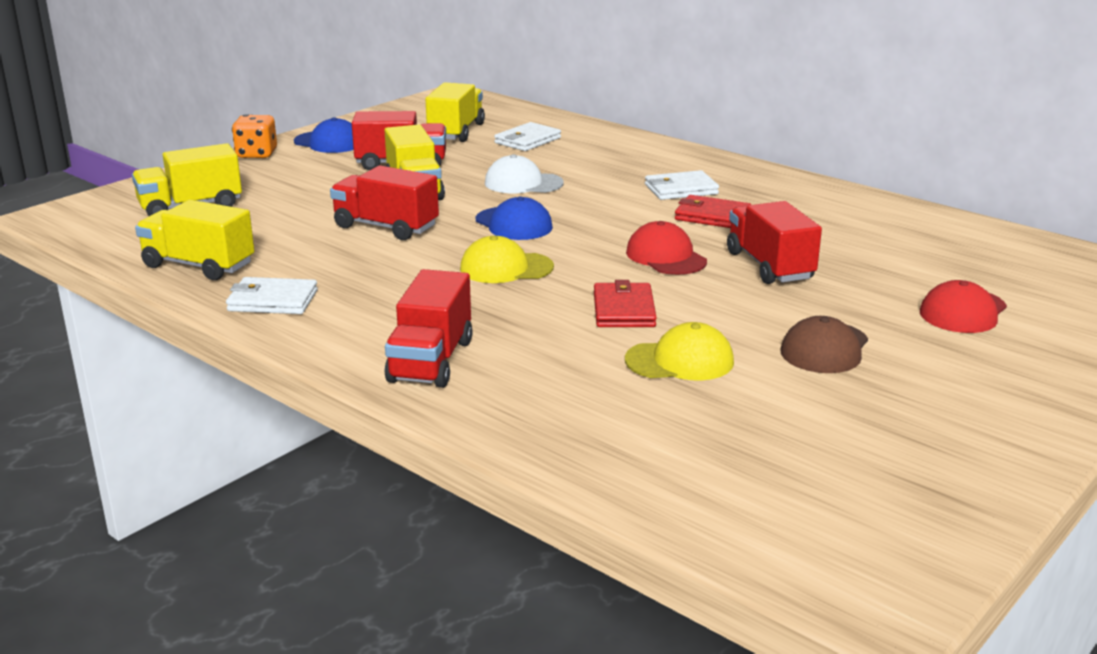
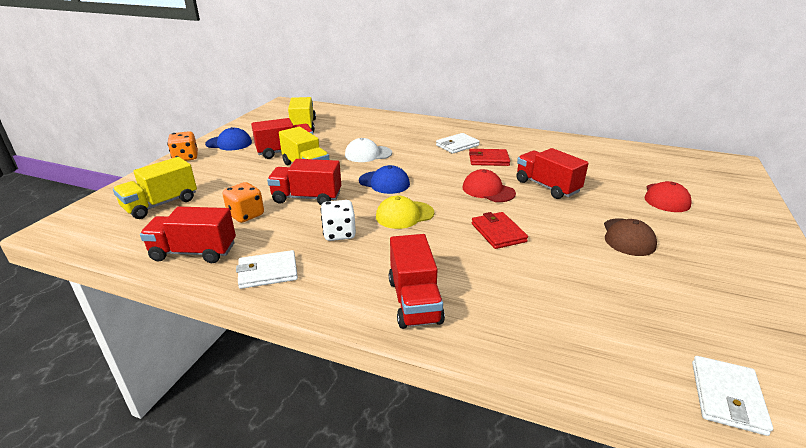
camera: 20 degrees left, 5 degrees up
(198, 265) = (194, 252): yellow truck -> red truck
(289, 235) = (246, 215): none -> orange dice
(395, 275) = (339, 234): none -> white dice
(527, 140) = (349, 126): white wallet -> white wallet (727, 397)
(680, 361) = (563, 264): yellow cap -> none

